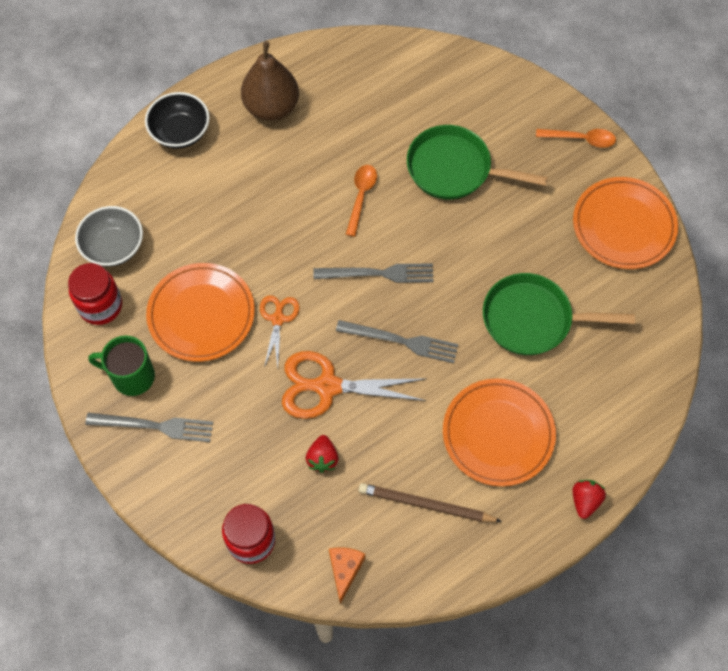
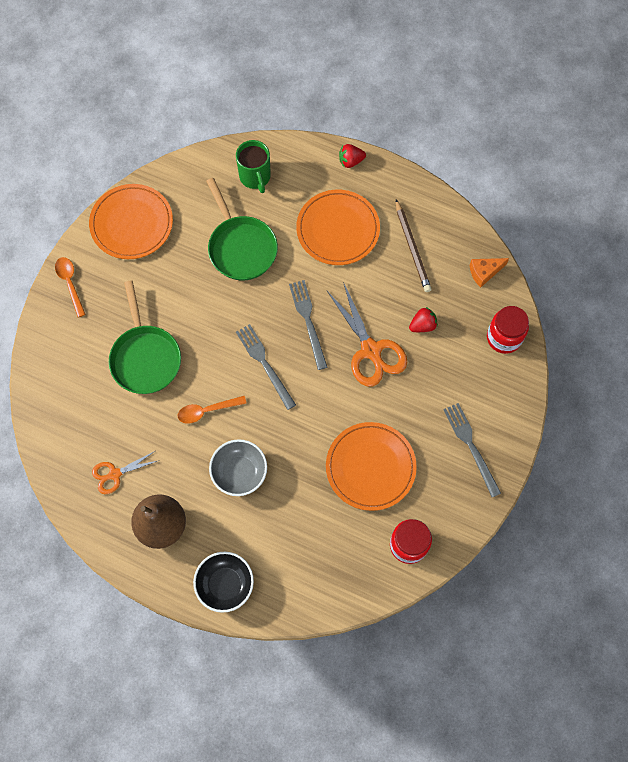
camera: 120 degrees left, 5 degrees up
(113, 247) = (356, 568): grey bowl -> grey bowl (239, 472)
(132, 376) = (446, 485): green mug -> green mug (255, 177)
(278, 318) = (341, 412): orange scissors -> orange scissors (114, 474)

